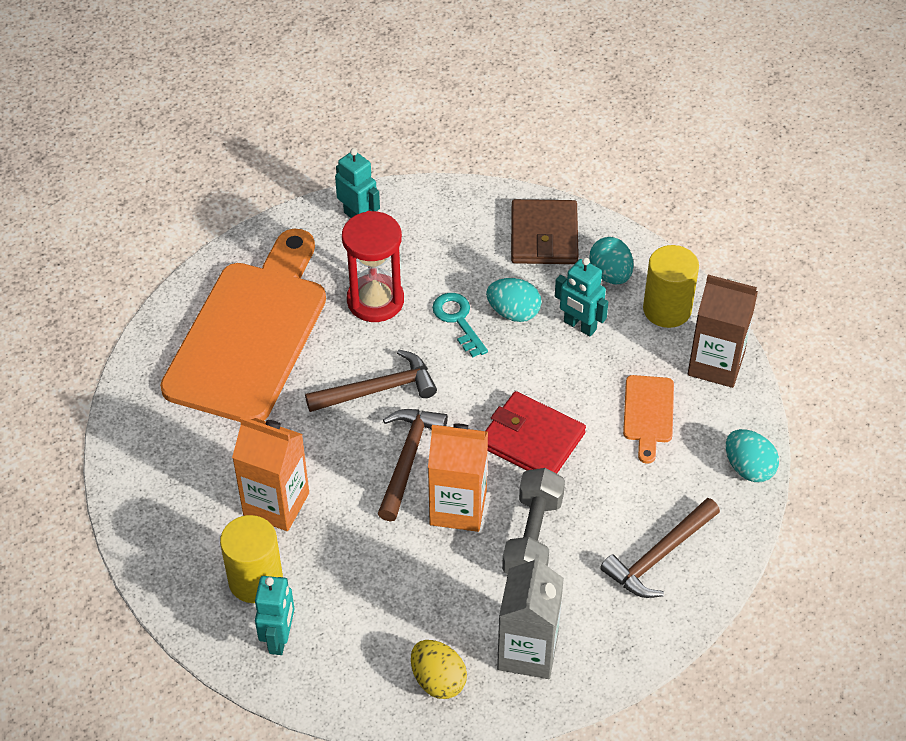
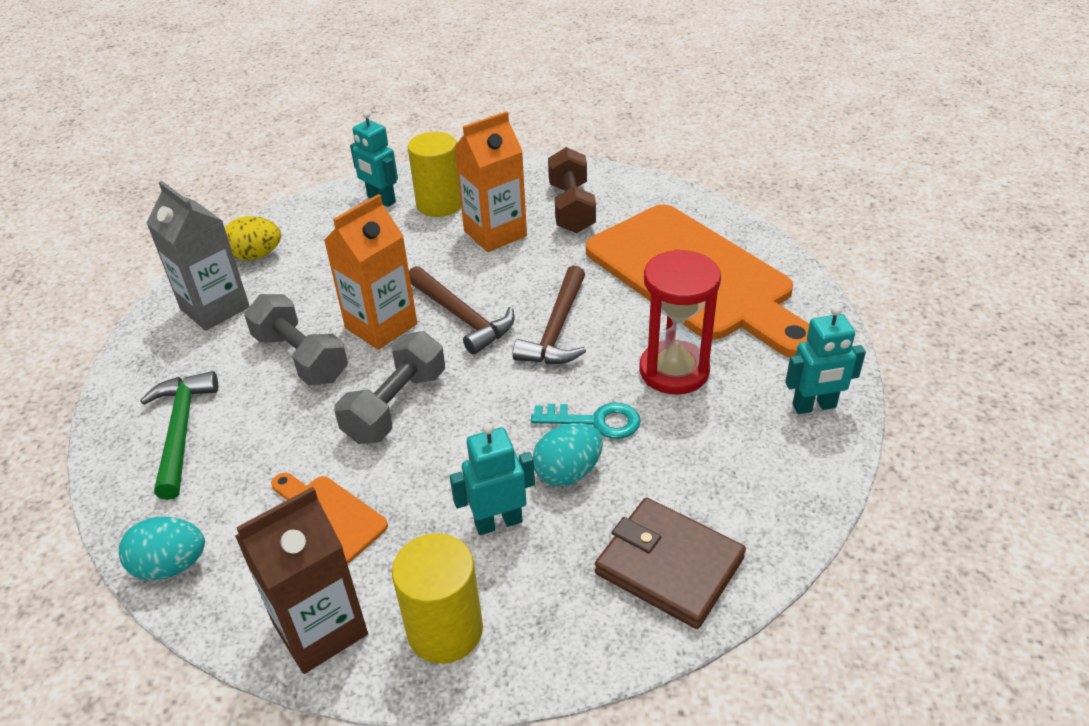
camera: 125 degrees right, 10 degrees down
(196, 467) = (571, 208): none -> brown dumbbell
(532, 440) = (395, 406): red wallet -> grey dumbbell
(610, 274) = (551, 601): turquoise egg -> none
(659, 556) = (181, 431): brown hammer -> green hammer

